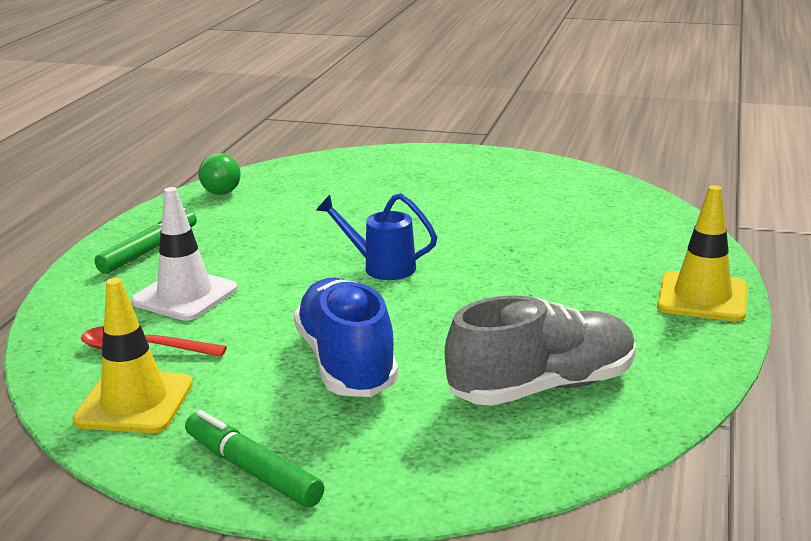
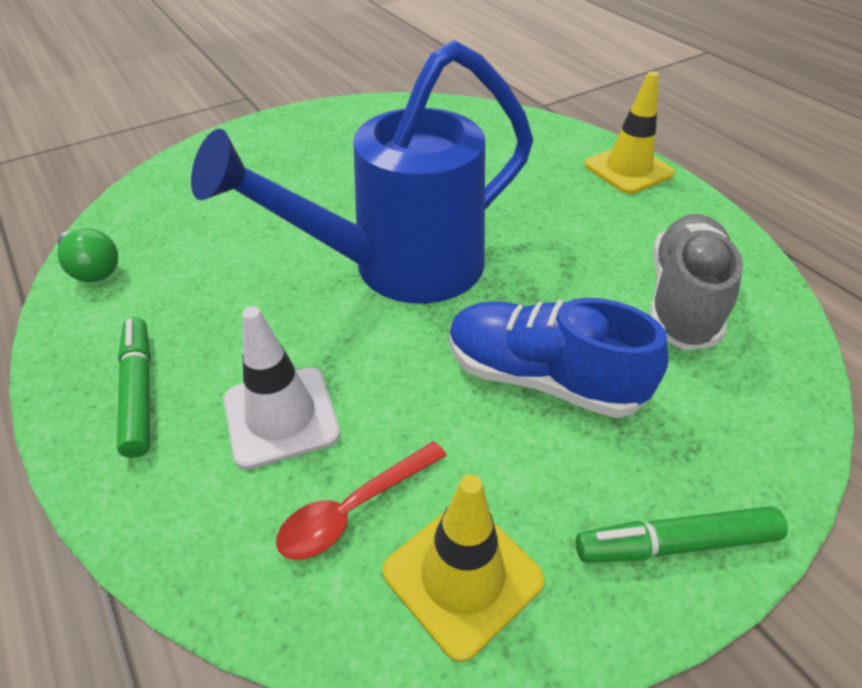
camera: 50 degrees left, 20 degrees up
(381, 267) = (399, 268): blue watering can -> blue watering can, size x2.41

